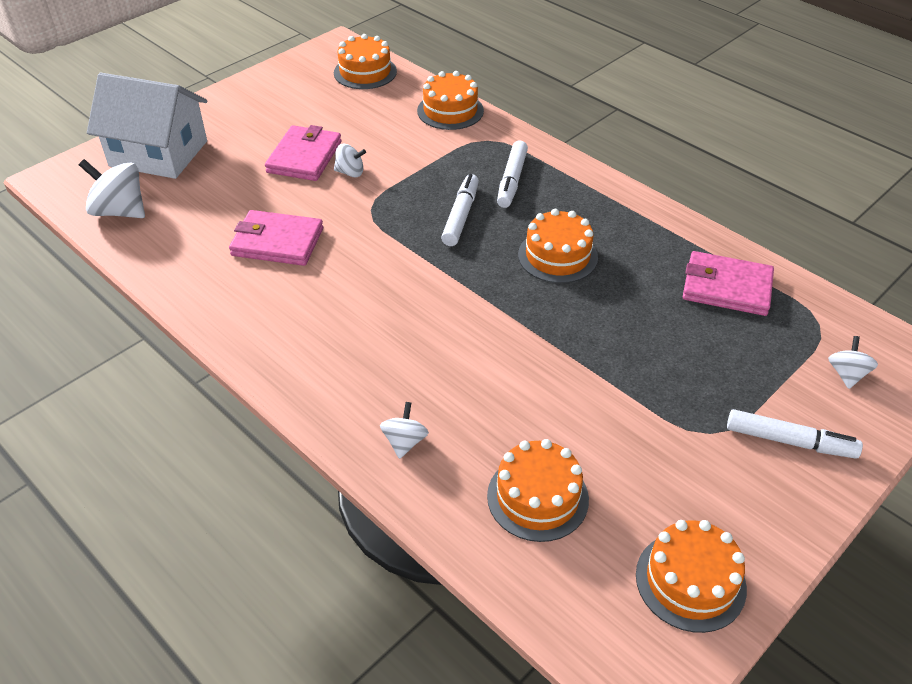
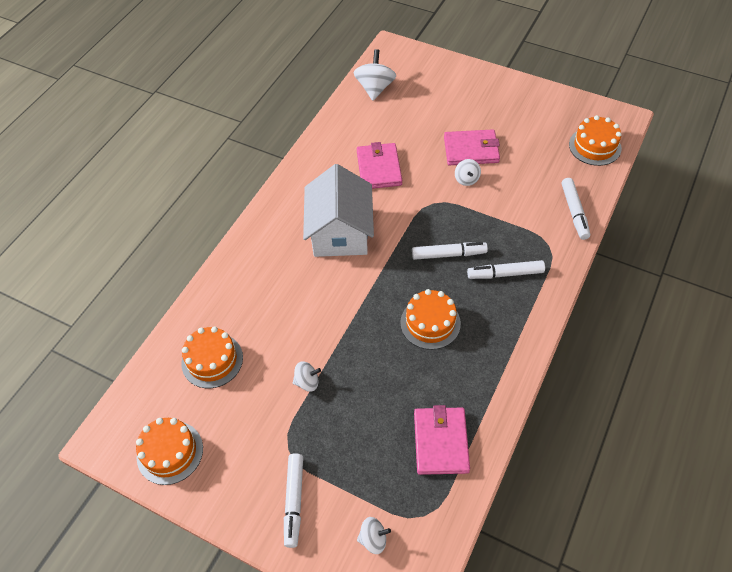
camera: 75 degrees right, 10 degrees up
(159, 153) = (437, 81): white house -> white house (340, 232)
(404, 442) = (236, 284): white spinning top -> white spinning top (307, 382)
(450, 111) = (574, 212): orange cake -> white marker

